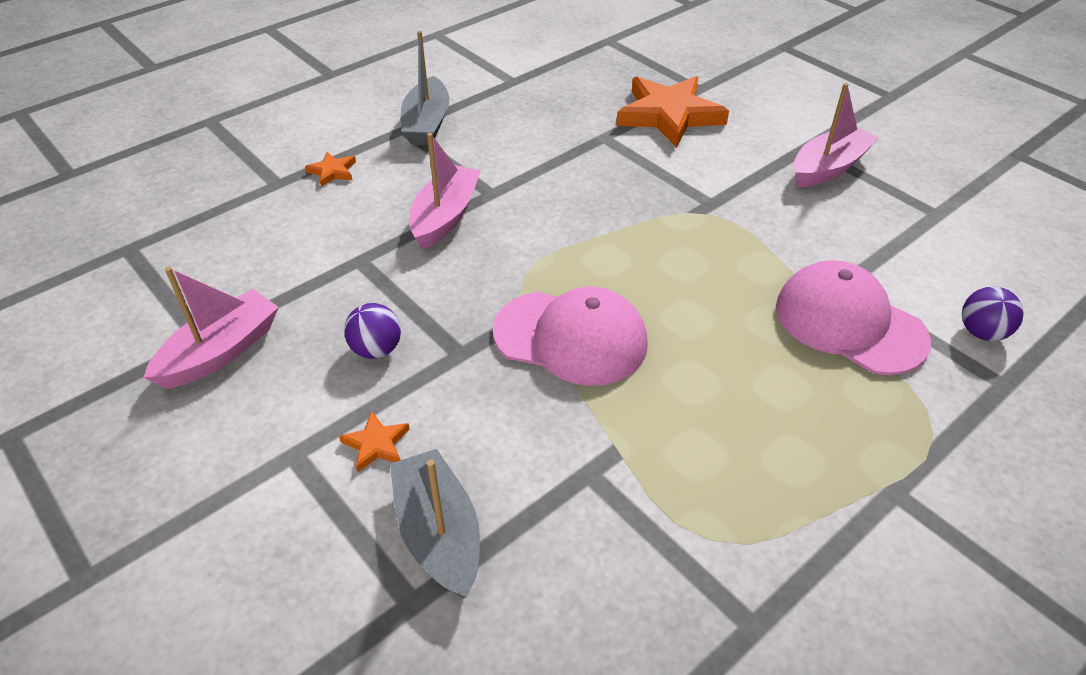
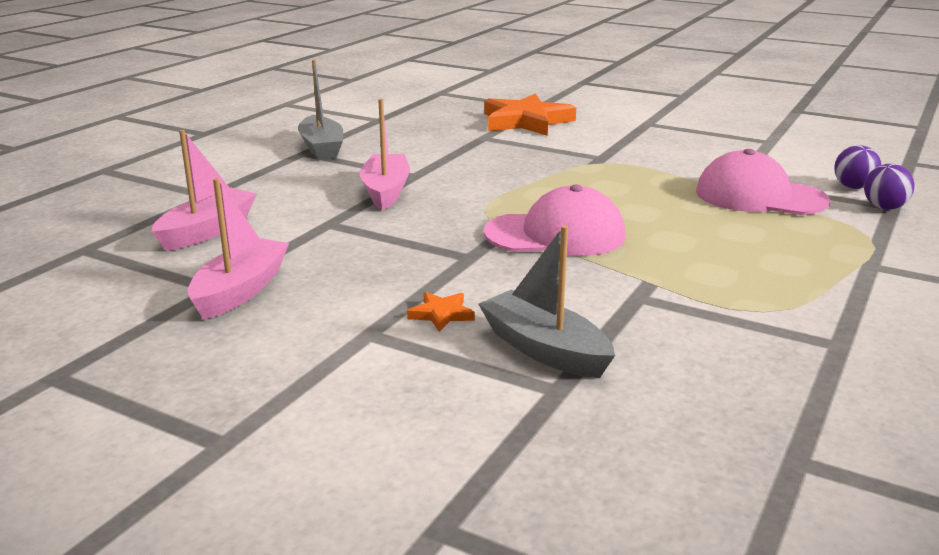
camera: 20 degrees left, 20 degrees down
(332, 171) = (256, 182): orange star -> none
(376, 349) = (391, 266): purple ball -> purple ball (884, 207)
(828, 168) = (672, 131): pink boat -> pink boat (207, 231)

